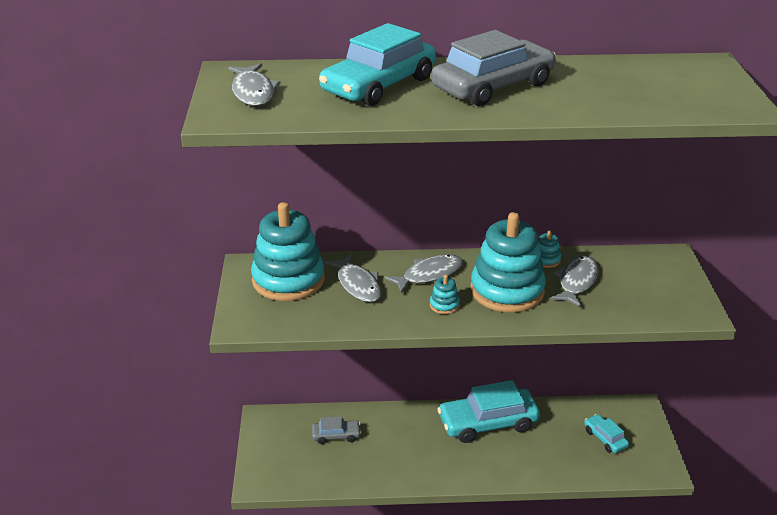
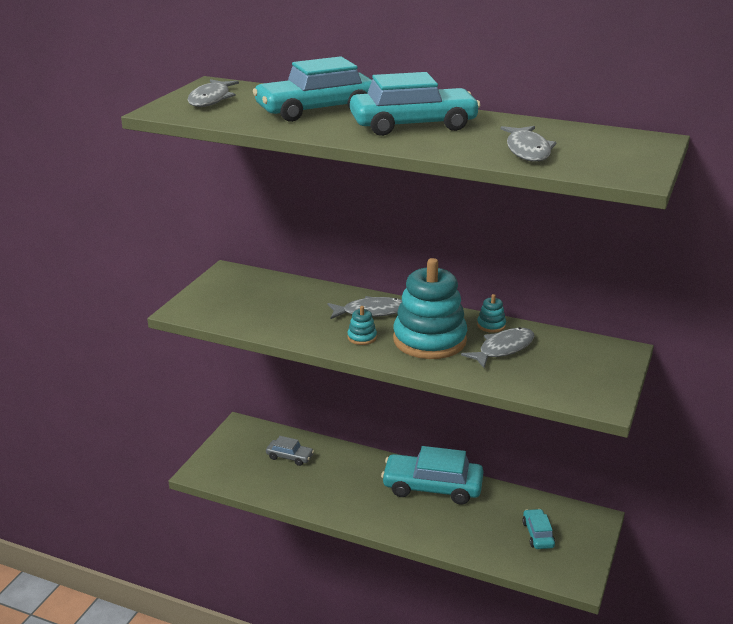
camera: 25 degrees right, 5 degrees down
(288, 280) = (250, 289): turquoise stacking toy -> none
(357, 284) = (303, 305): grey fish -> grey fish (527, 150)
(493, 86) = (413, 125): grey car -> turquoise car

